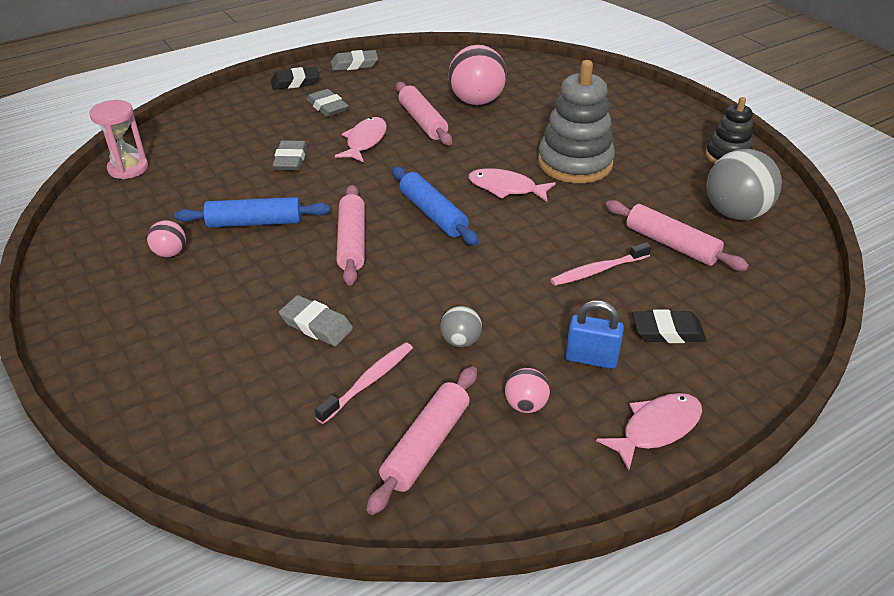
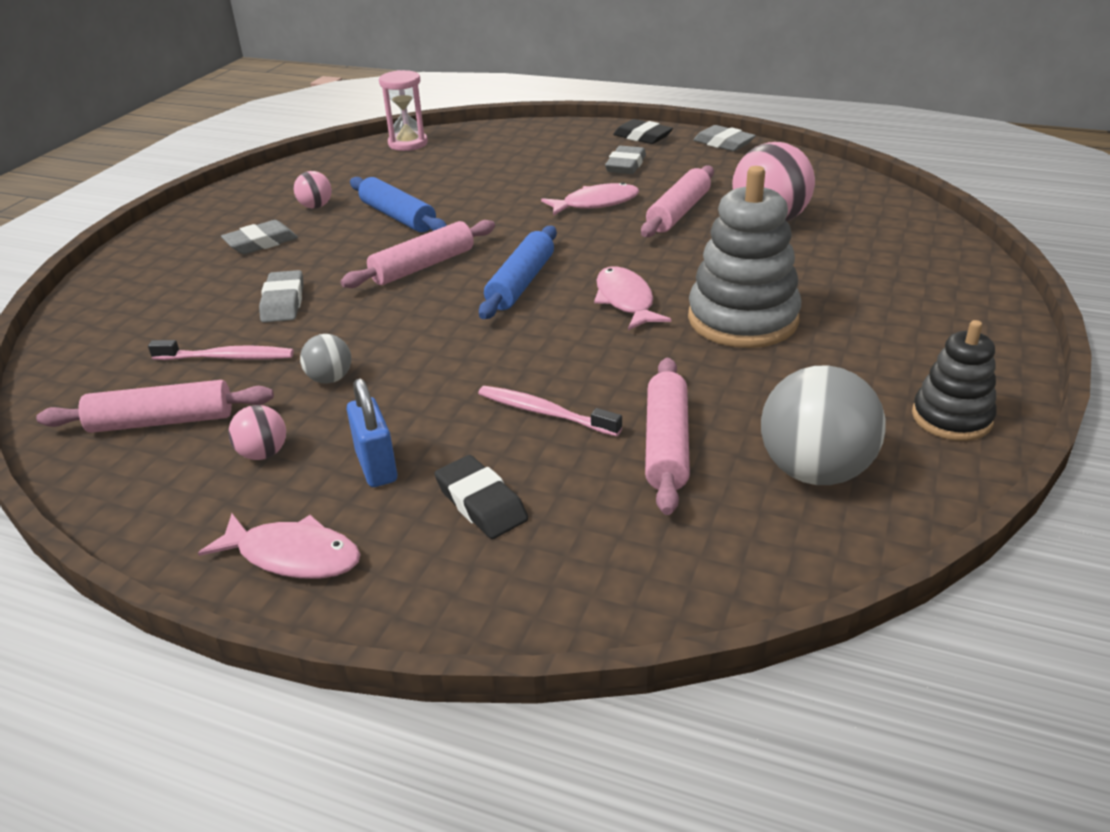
camera: 55 degrees right, 5 degrees down
(290, 160) = (513, 189): grey eraser -> grey eraser (261, 243)

